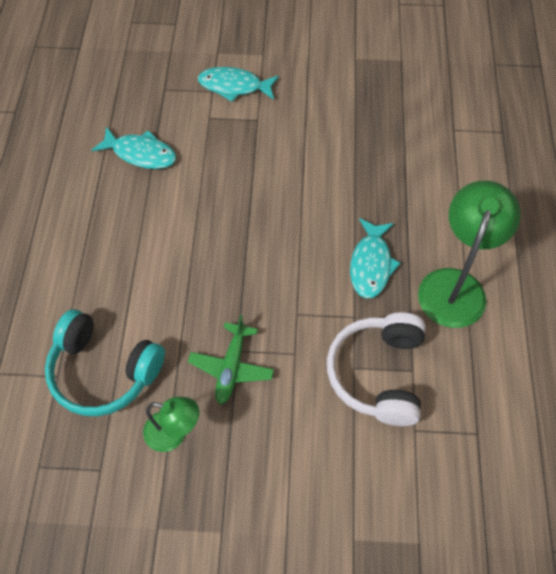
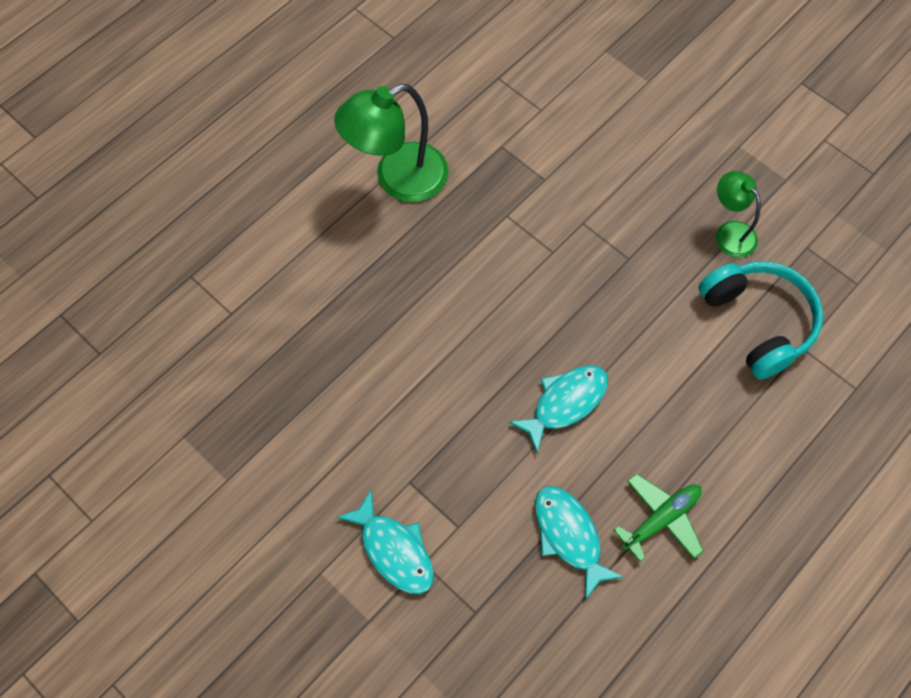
camera: 140 degrees left, 5 degrees up
(231, 367) = (644, 248): green plane -> green plane (661, 519)
(371, 264) = (449, 246): turquoise fish -> turquoise fish (565, 403)
(378, 374) = (530, 162): white headphones -> none

